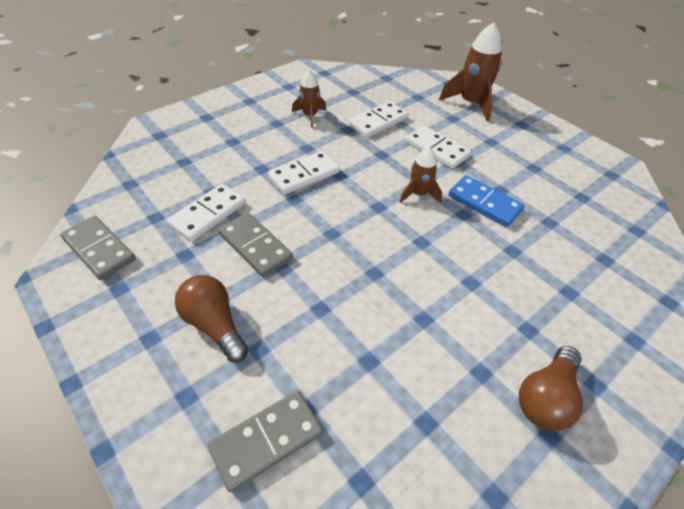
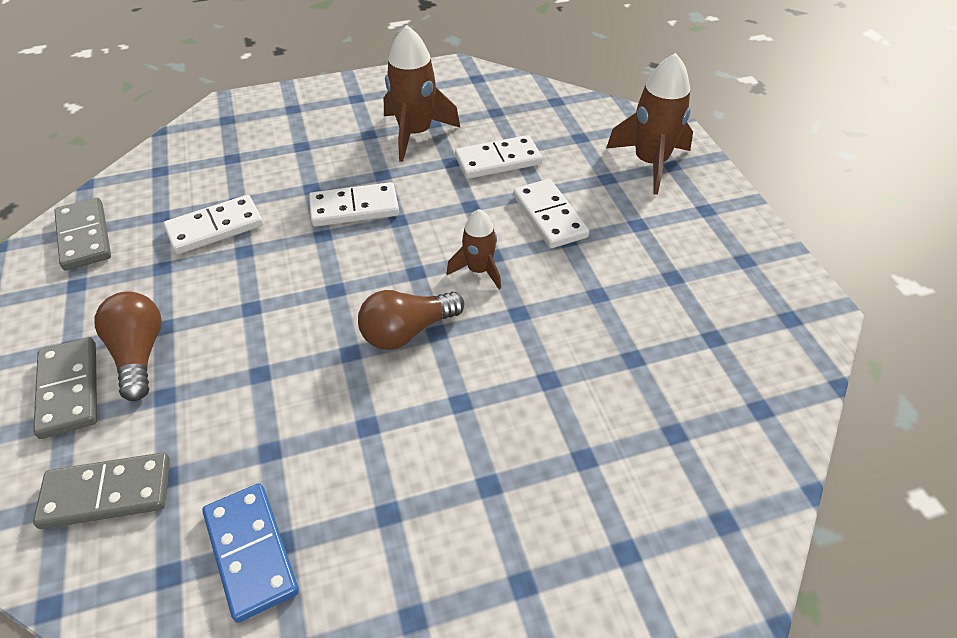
camera: 25 degrees right, 0 degrees up
(255, 246) = (240, 280): grey domino -> grey domino (69, 389)
(310, 116) = (415, 133): brown rocket -> brown rocket, size x1.70
(484, 203) = (558, 306): blue domino -> blue domino (250, 552)
(546, 397) = (444, 573): brown light bulb -> brown light bulb (407, 331)

